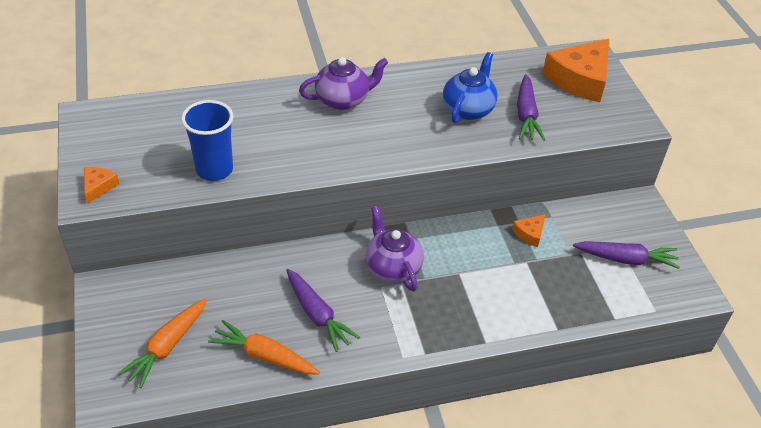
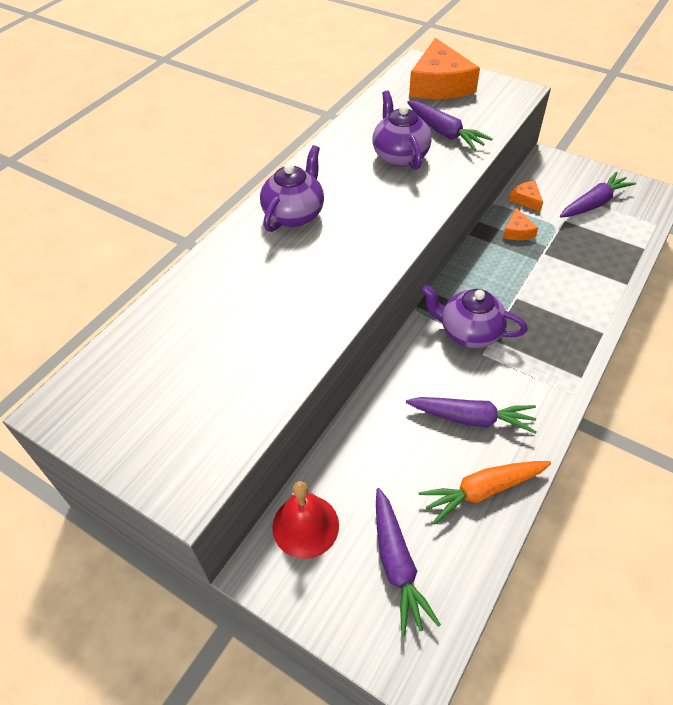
camera: 40 degrees left, 5 degrees up
(98, 187) = (180, 468): orange cheese -> orange cheese (526, 200)
(150, 287) = (305, 525): none -> red bell
(167, 346) = (397, 564): orange carrot -> purple carrot
(214, 170) = (273, 357): blue cup -> none
(468, 109) = (400, 156): blue teapot -> purple teapot

